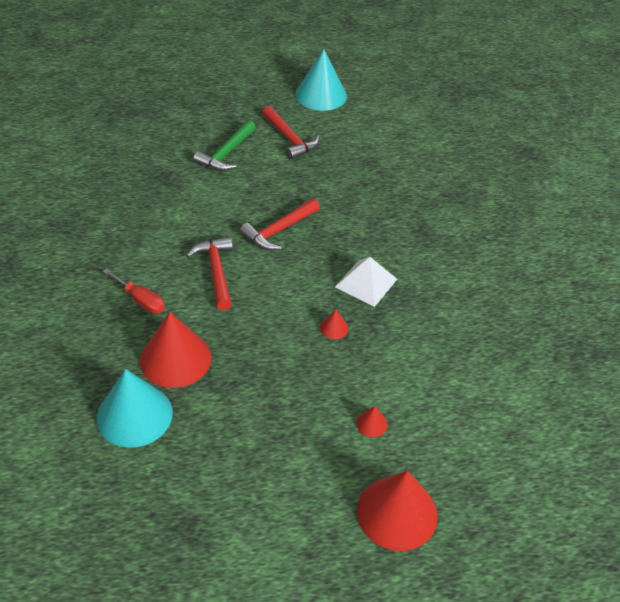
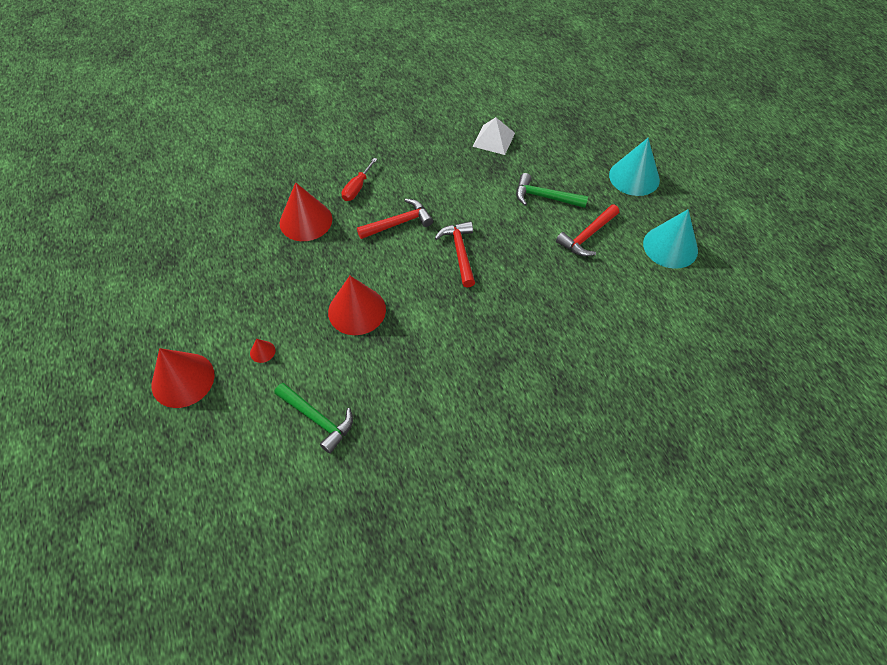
camera: 80 degrees right, 10 degrees up
(134, 415) = (253, 212): turquoise cone -> turquoise cone (634, 177)
(279, 230) = (460, 252): red hammer -> red hammer turned 45 degrees clockwise
(334, 328) = (357, 310): red cone -> red cone, size x2.38
(366, 282) = (415, 325): white pyramid -> white pyramid (494, 139)
(470, 381) = (317, 419): none -> green hammer

